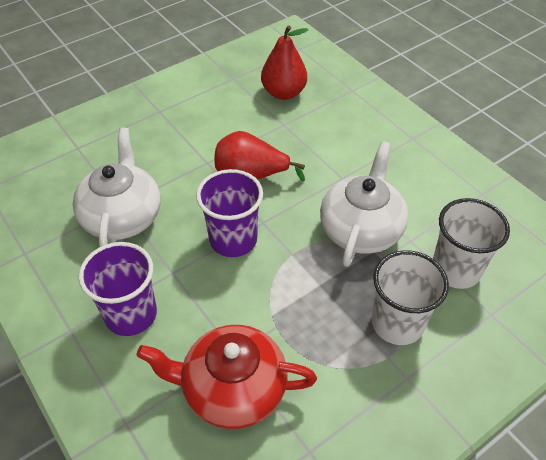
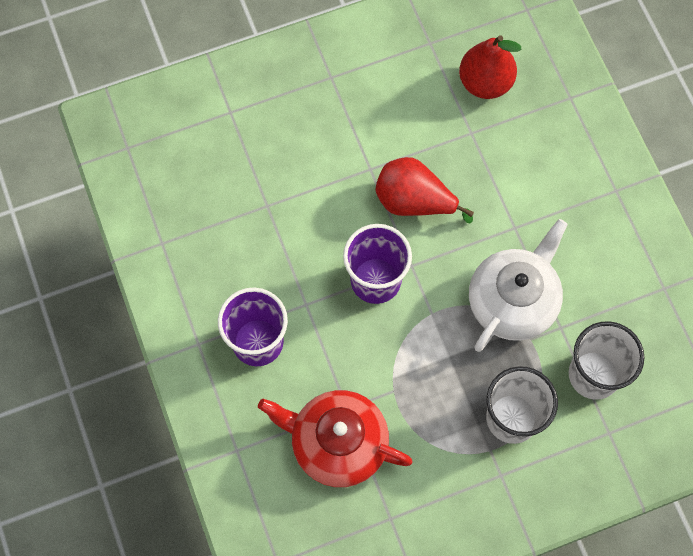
camera: 15 degrees right, 20 degrees up
(122, 216) = (266, 221): white teapot -> none

